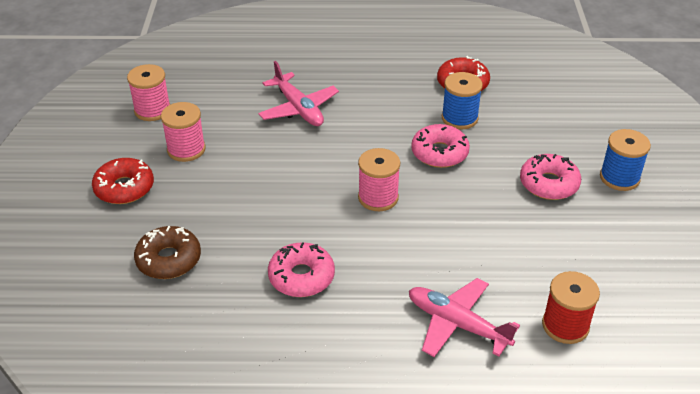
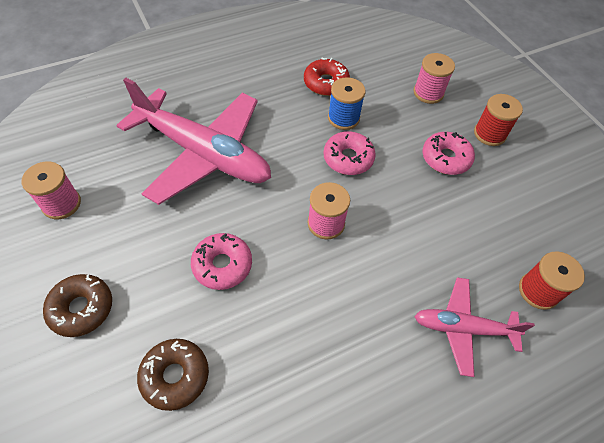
camera: 30 degrees left, 15 degrees up
(124, 188) = (81, 308): red donut -> brown donut
(186, 149) = (121, 237): pink spool -> pink spool (428, 93)
(299, 109) = (204, 154): pink plane -> pink plane, size x1.90
(301, 277) = (310, 338): pink donut -> pink donut (222, 265)
(619, 178) = (489, 134): blue spool -> red spool

